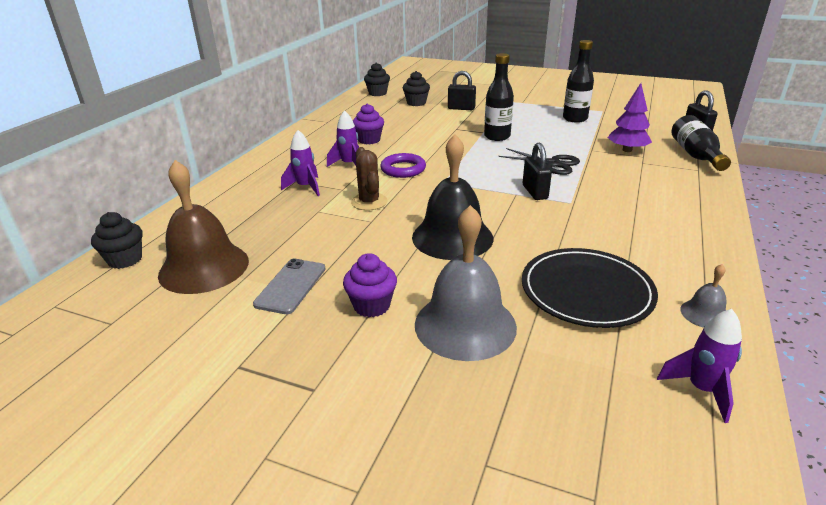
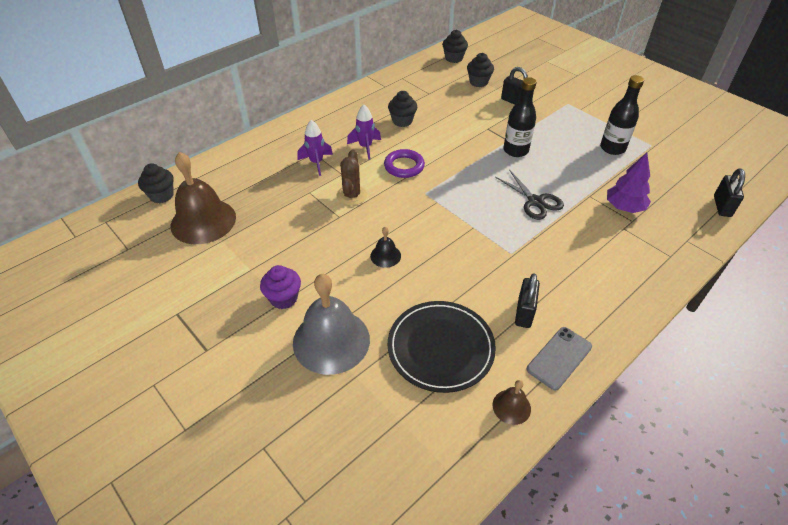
camera: 25 degrees right, 15 degrees up
(291, 286) = (245, 260): grey phone -> grey phone (559, 358)
(369, 140) = (402, 121): purple cupcake -> black cupcake
(452, 237) = (385, 256): black bell -> black bell, size x0.45
(534, 192) = (490, 230): black padlock -> black padlock (524, 313)
(696, 155) = (688, 237): black bottle -> none
(701, 389) = (443, 464): purple rocket -> none
(704, 314) = (511, 406): grey bell -> brown bell

